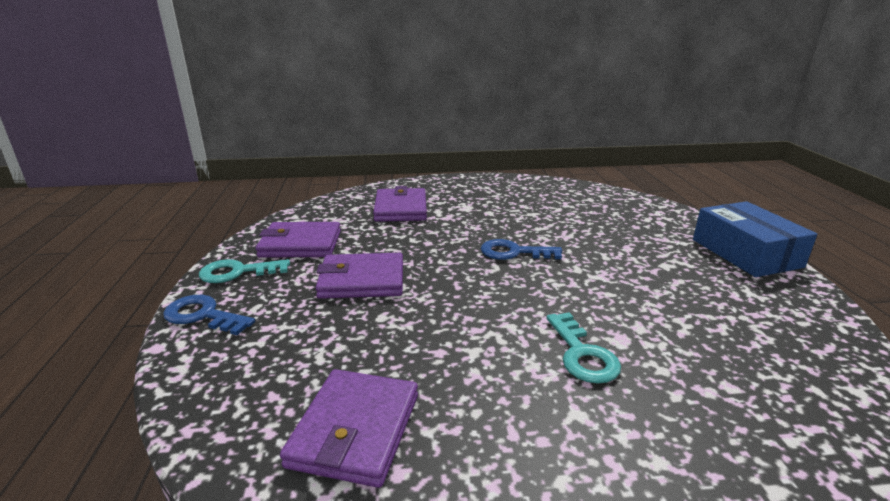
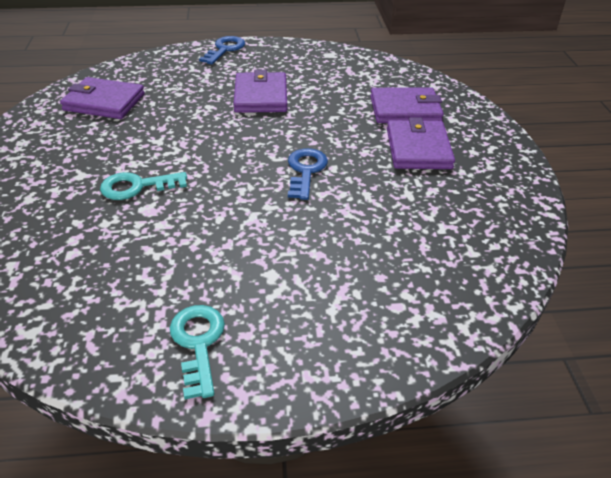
camera: 90 degrees right, 15 degrees up
(237, 272) = (278, 52): turquoise key -> turquoise key (198, 343)
(300, 244) = (322, 68): purple wallet -> purple wallet (418, 149)
(745, 253) = (299, 366): blue box -> none

